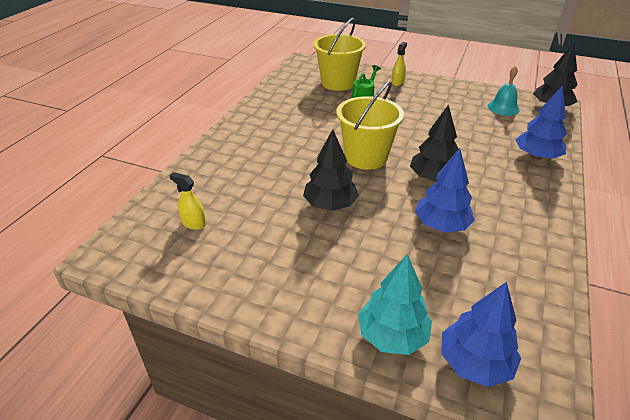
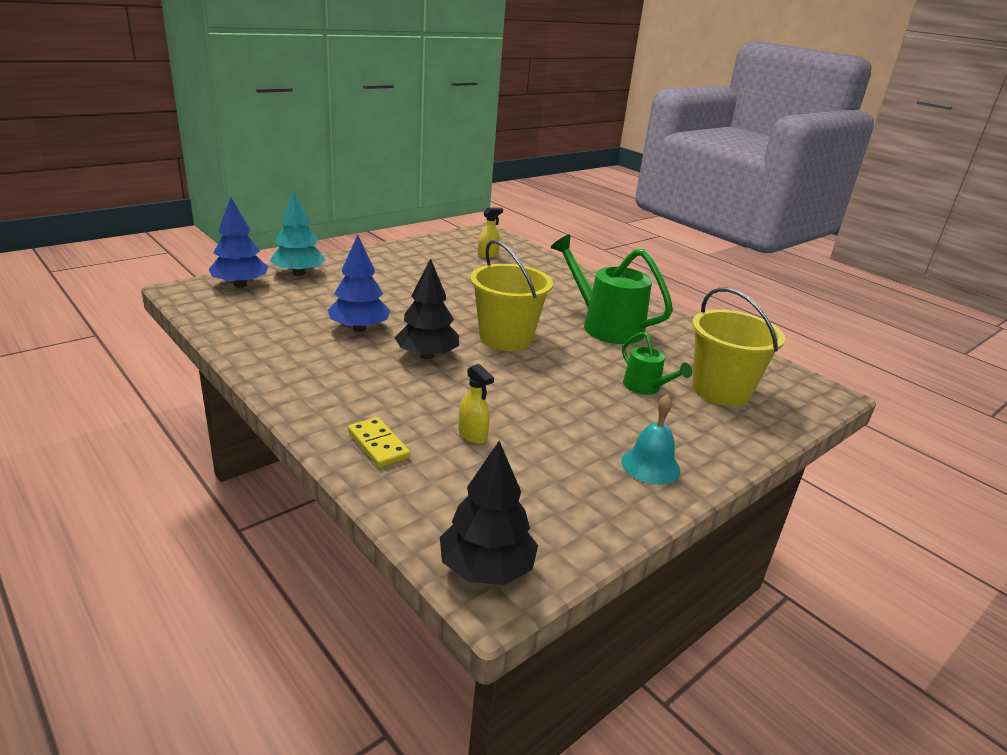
camera: 115 degrees right, 10 degrees down
(295, 127) = (605, 326): none -> green watering can
(330, 205) = (450, 298): black tree -> none
(397, 82) = (699, 442): yellow spray bottle -> yellow spray bottle (472, 435)
(503, 108) = (531, 503): turquoise bell -> turquoise bell (650, 465)
(536, 156) = (378, 445): blue tree -> yellow domino

